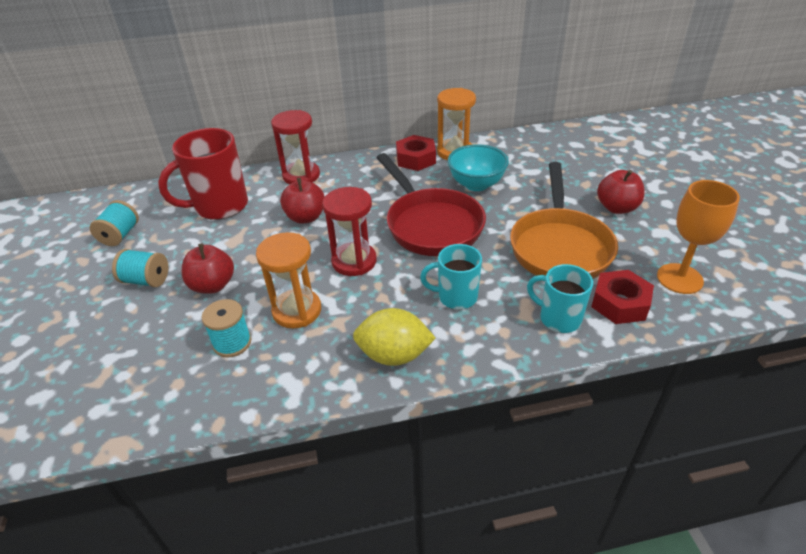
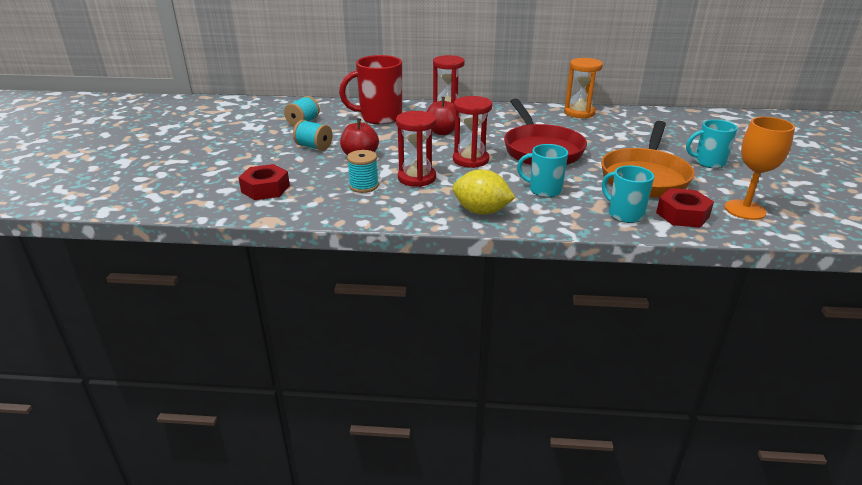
camera: 15 degrees right, 10 degrees down
(297, 310) = (417, 178): orange hourglass -> red hourglass
(416, 159) = (544, 112): red nut -> red nut (265, 189)
(476, 184) = (589, 133): turquoise bowl -> none
(617, 208) = (708, 162): red apple -> turquoise mug

